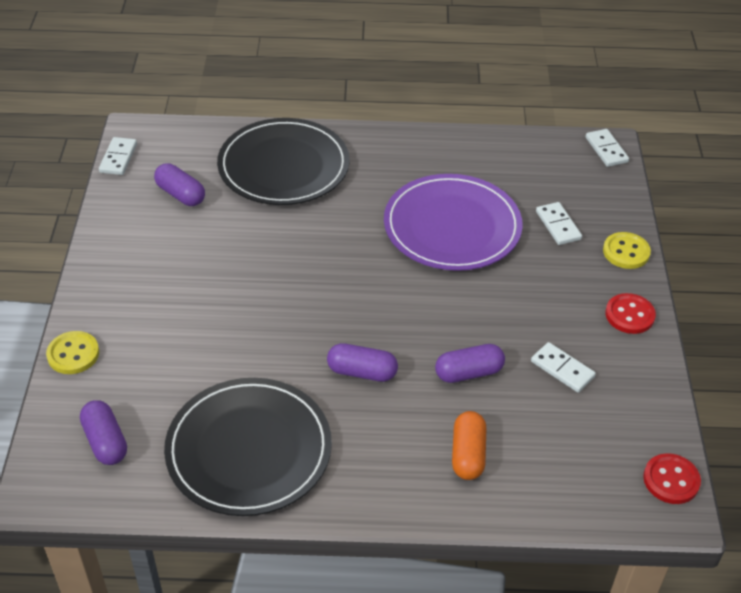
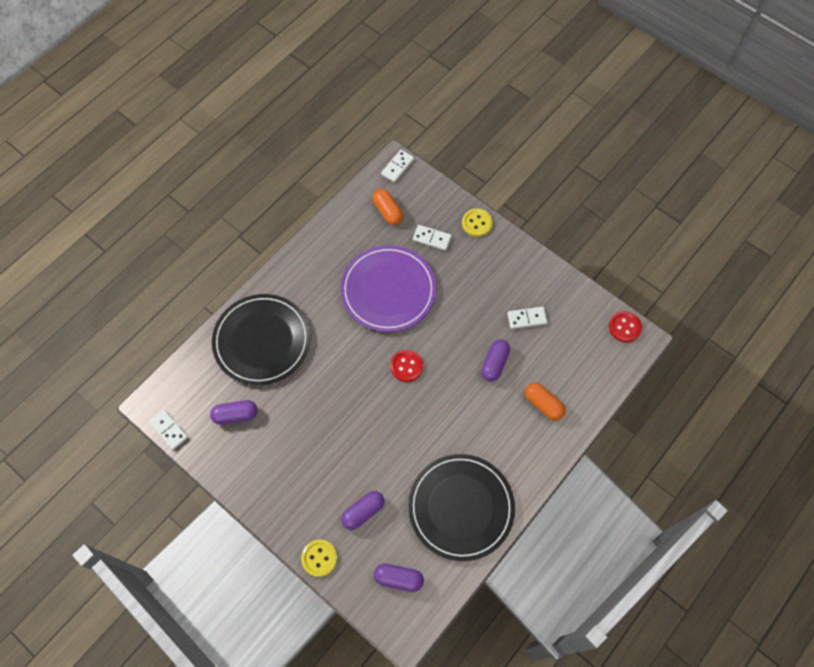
camera: 50 degrees left, 20 degrees up
(362, 372) = (453, 414): purple capsule -> purple capsule (363, 512)
(544, 172) = (388, 211): none -> orange capsule
(606, 150) = (397, 167): white domino -> white domino turned 75 degrees counterclockwise
(629, 315) = (518, 258): red button -> red button (406, 366)

